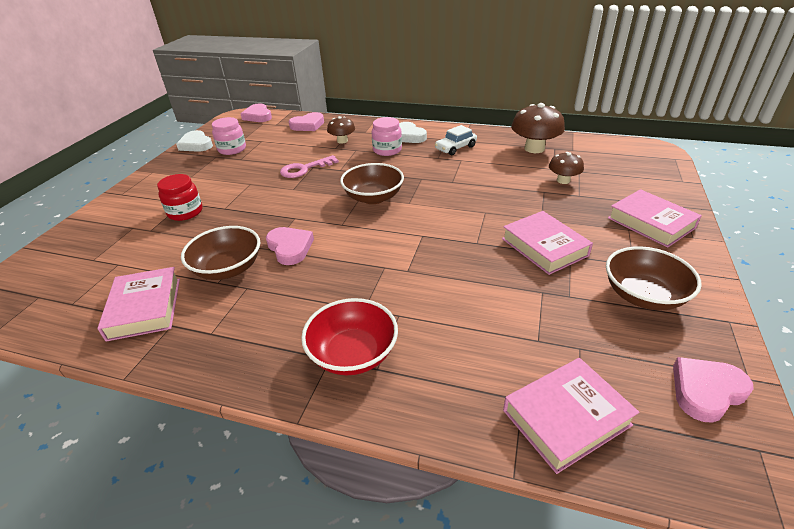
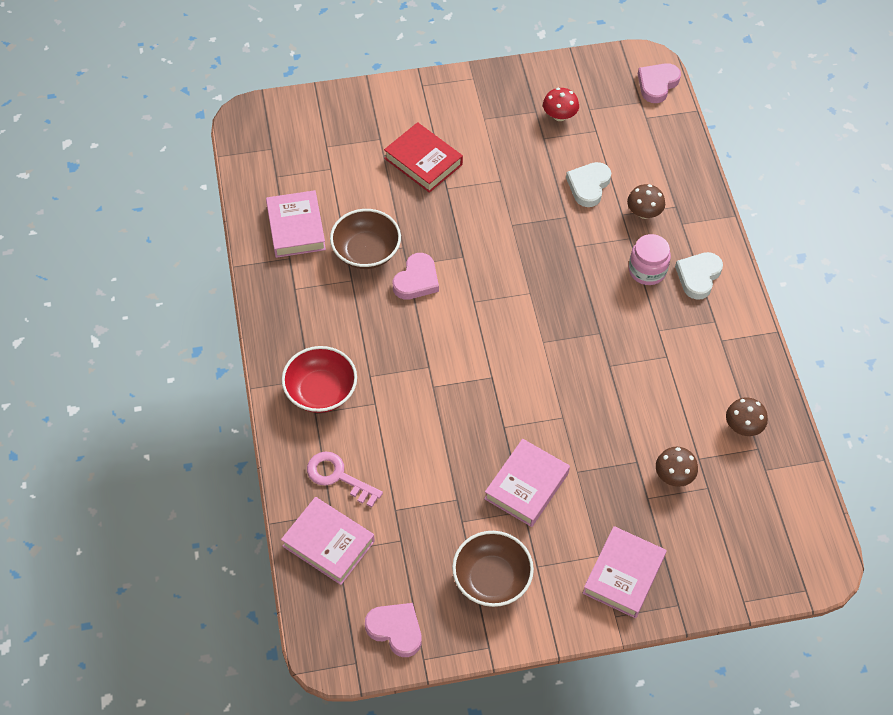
camera: 60 degrees right, 20 degrees up
(145, 308) = (296, 228): pink book -> pink book turned 60 degrees counterclockwise
(185, 212) = (423, 161): red jar -> red book
(196, 145) = (549, 74): white heart -> white heart (588, 186)
(232, 149) = (559, 115): pink jar -> red mushroom
(304, 169) = (557, 212): pink key -> pink key (338, 477)
(308, 125) = (664, 153): pink heart -> none
(373, 197) = (535, 305): brown bowl -> none
(455, 148) = (695, 339): white car -> none
(534, 149) = (743, 426): brown mushroom -> brown mushroom, size x0.59

